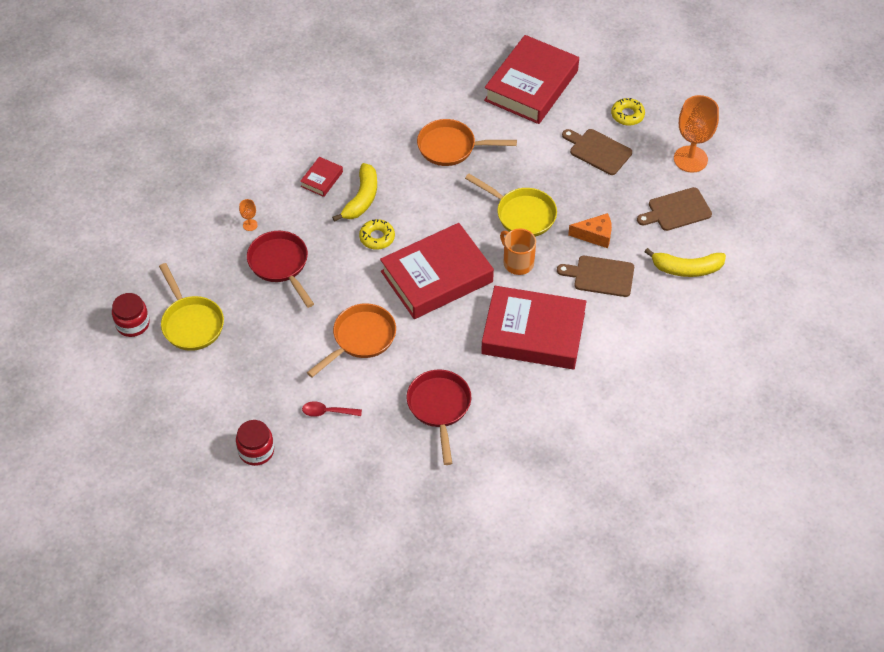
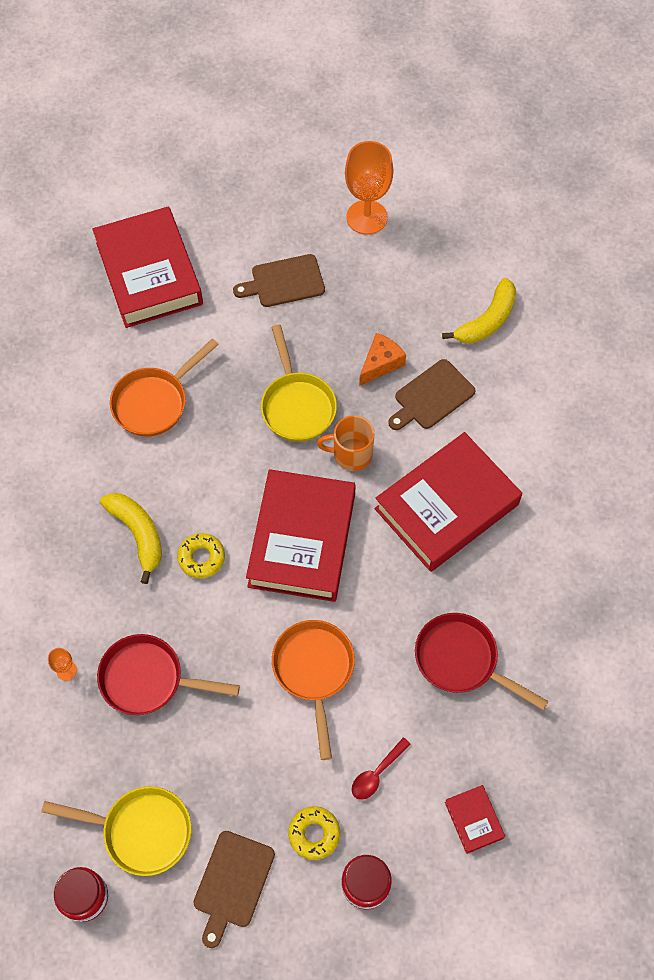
camera: 50 degrees left, 10 degrees up
(322, 179) = (75, 553): red book -> red book (474, 820)
(521, 214) = (297, 405): yellow pan -> yellow pan turned 90 degrees clockwise
(627, 115) = (266, 224): yellow donut -> yellow donut (314, 834)
(676, 210) = (414, 275): brown cutting board -> brown cutting board (232, 883)

